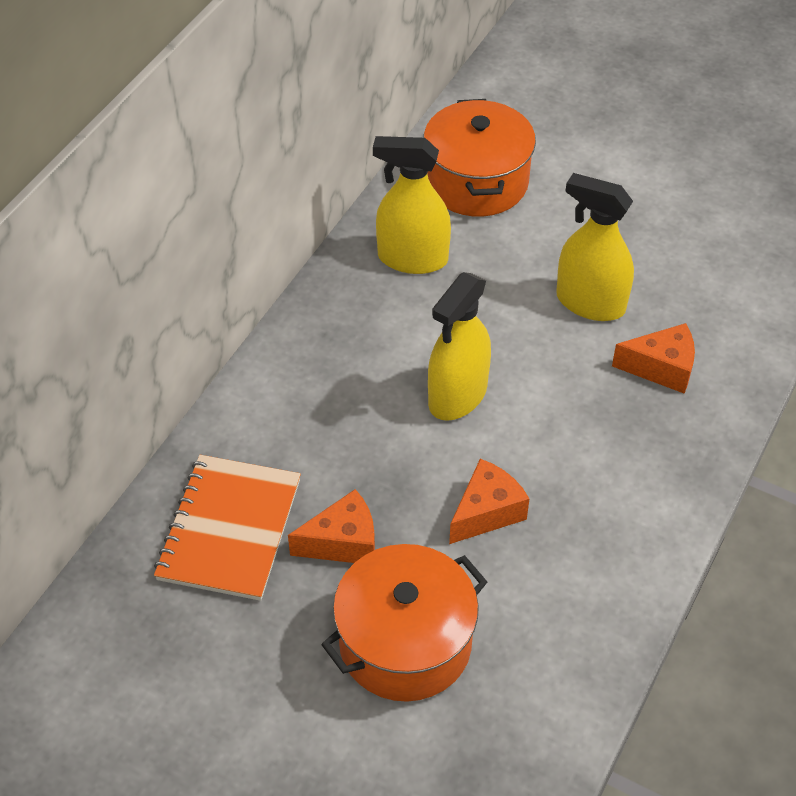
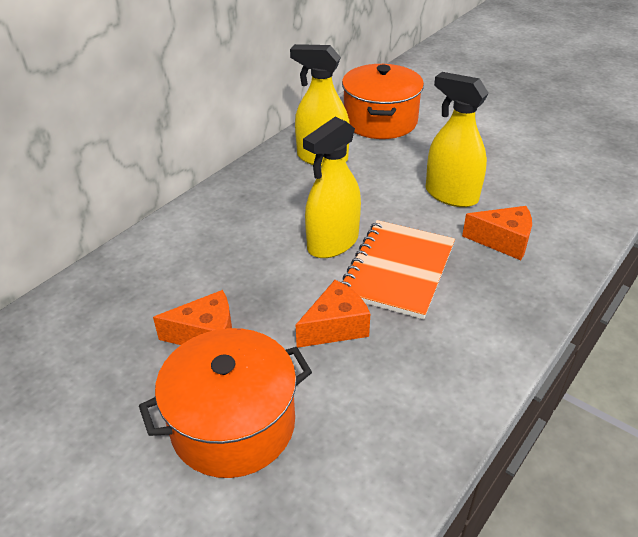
camera: 10 degrees right, 10 degrees down
(230, 529) = (118, 314): orange notebook -> orange notebook (398, 270)

